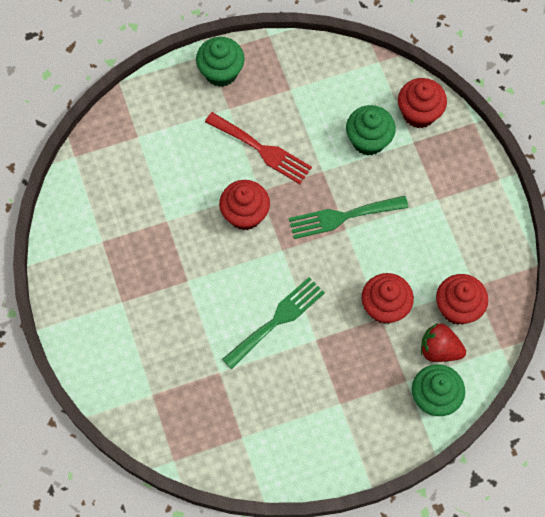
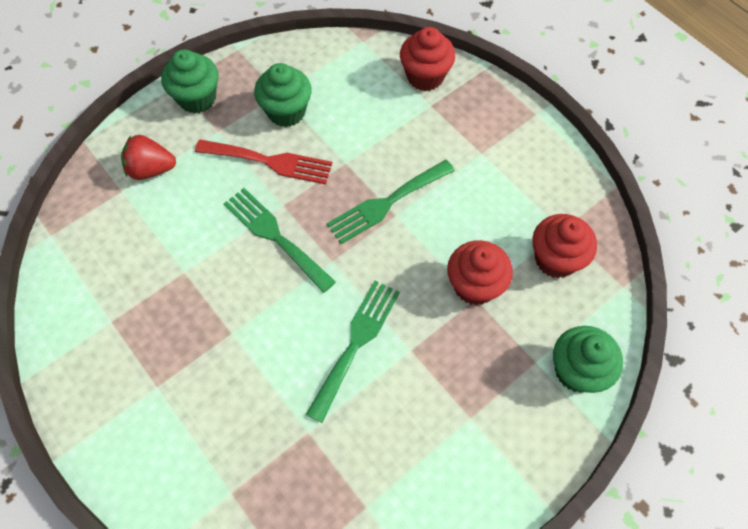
camera: 20 degrees left, 5 degrees down
(245, 214) = (275, 236): red cupcake -> green fork
(368, 140) = (383, 118): green cupcake -> green cupcake (286, 111)
(439, 349) = (557, 312): red strawberry -> red strawberry (151, 169)

